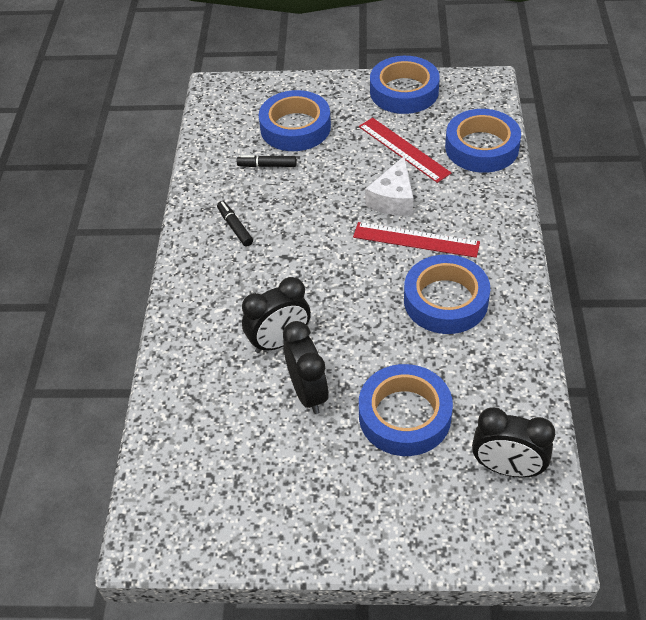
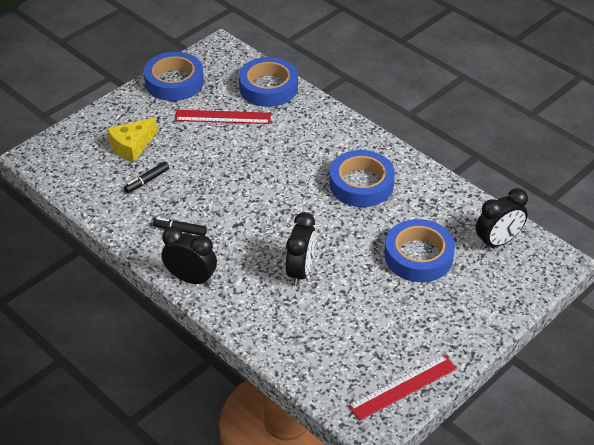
camera: 50 degrees left, 5 degrees down
(295, 127) = (132, 146): blue tape -> yellow cheese
(308, 393) = (354, 284): black clock -> black clock (191, 279)
(393, 199) = (256, 149): white cheese -> none
(416, 240) = (301, 163): red ruler -> red ruler (403, 387)

